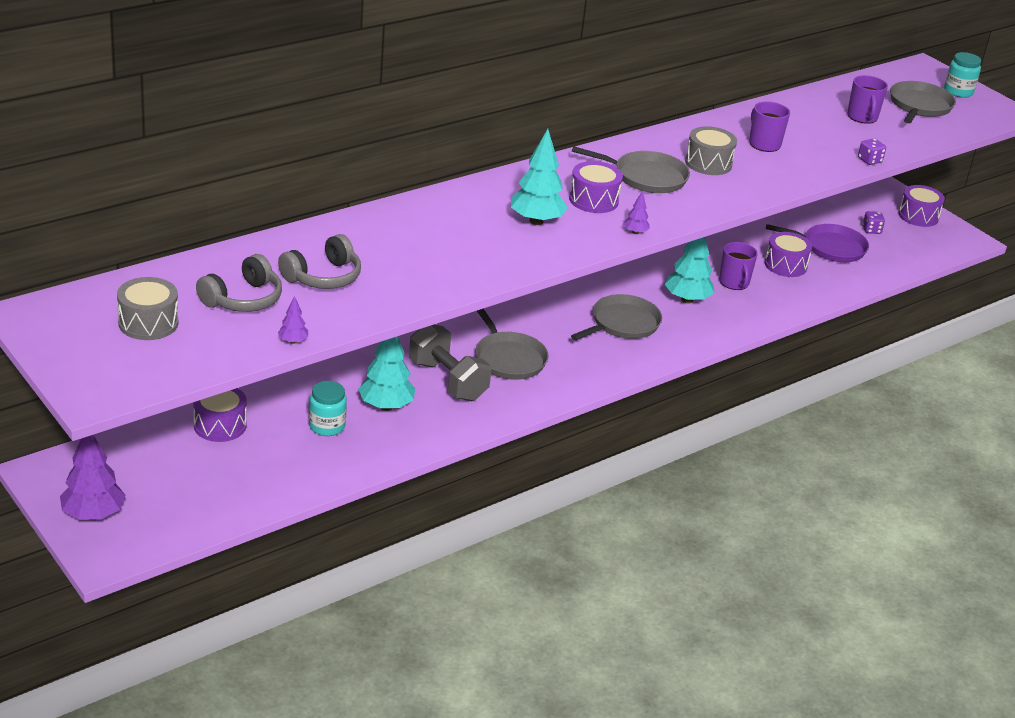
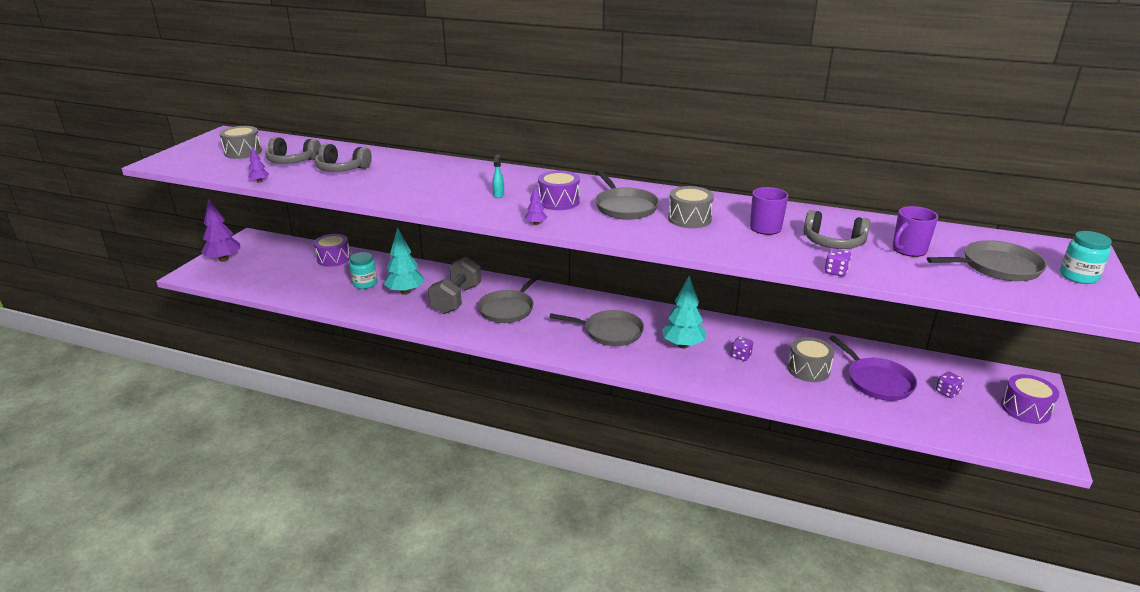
camera: 60 degrees right, 5 degrees down
(536, 221) = (498, 195): turquoise tree -> turquoise spray bottle
(734, 282) = (741, 356): purple mug -> purple dice
(785, 265) = (808, 369): purple drum -> grey drum
(820, 135) = (833, 242): none -> grey headphones

